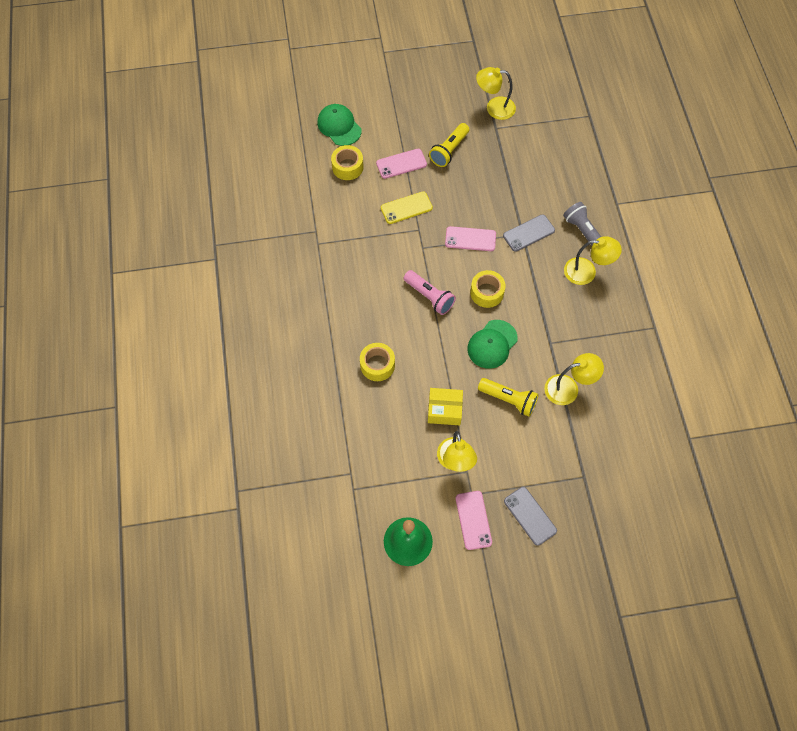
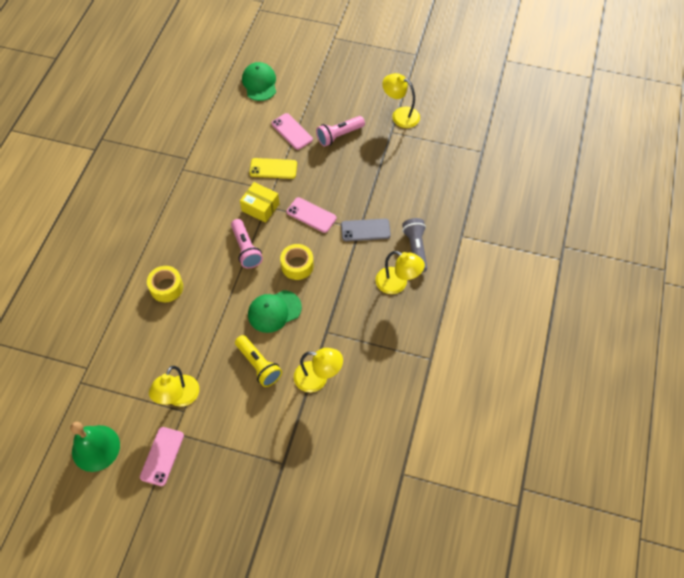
camera: 25 degrees right, 5 degrees down
(347, 167) = (246, 118): yellow tape -> none
(401, 164) = (292, 131): pink phone -> pink phone turned 45 degrees clockwise
(444, 410) = (198, 350): yellow box -> yellow box (260, 207)
(449, 150) = (339, 136): yellow flashlight -> pink flashlight
(530, 516) = (213, 476): grey phone -> none

